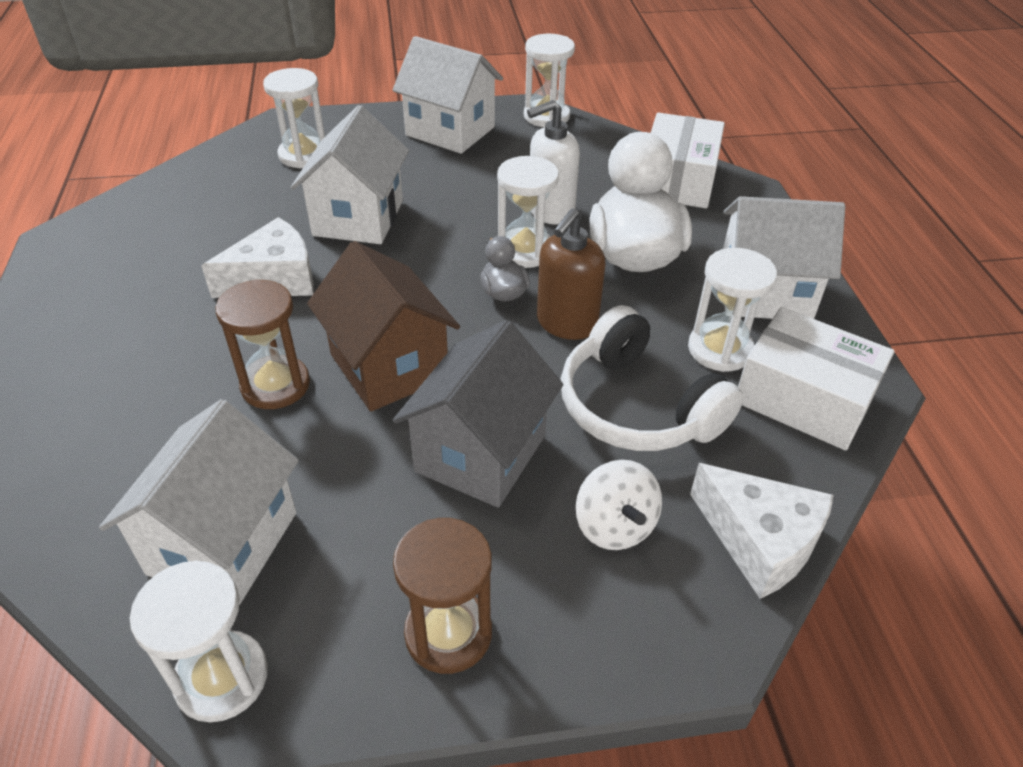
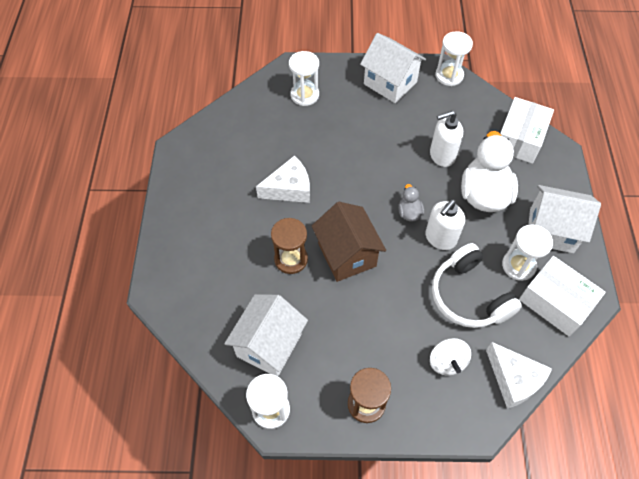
camera: 10 degrees right, 15 degrees up
(358, 218) = (334, 149): white house -> none
(480, 453) = (388, 313): grey house -> none
(525, 251) = (424, 184): white hourglass -> none
(566, 324) = (440, 238): brown soap dispenser -> white soap dispenser

